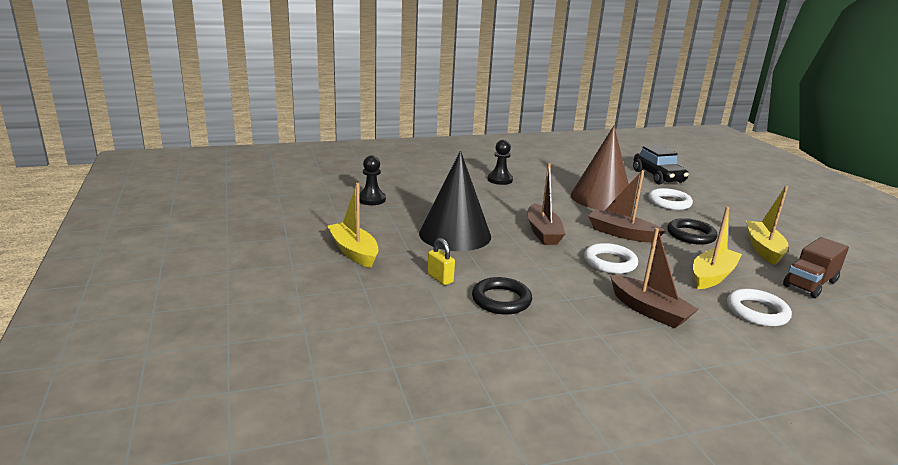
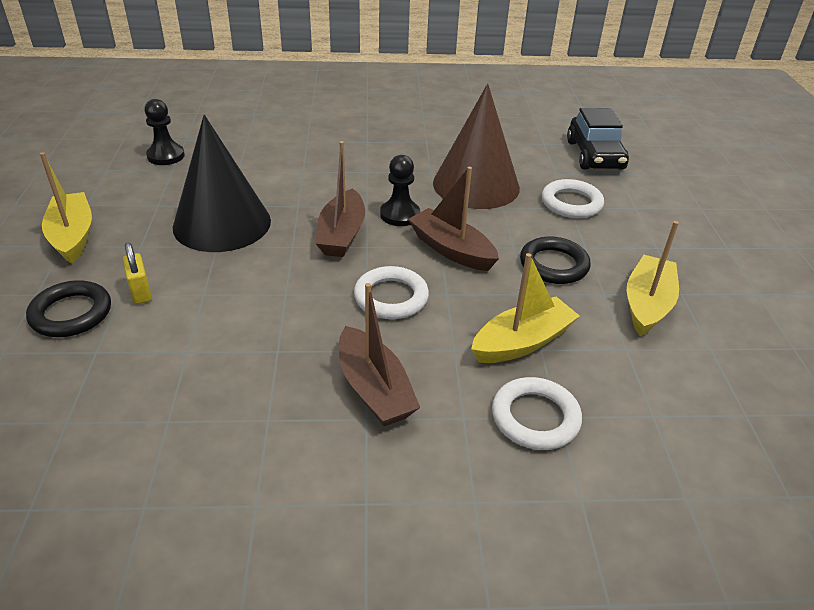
camera: 15 degrees right, 15 degrees up
(500, 180) = (359, 140): black pawn -> black pawn (400, 215)
(501, 300) = (187, 339): black ring -> black ring (71, 313)
(810, 284) = (667, 379): brown truck -> none

